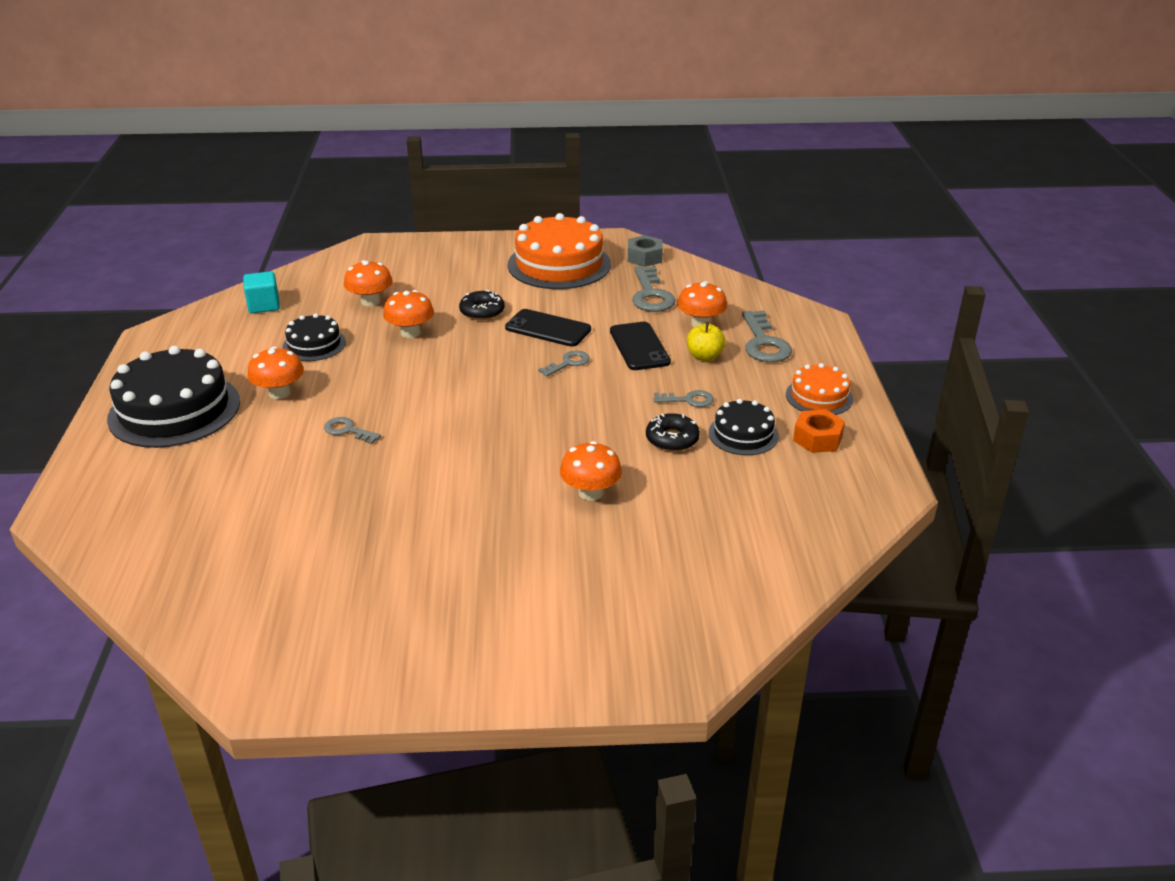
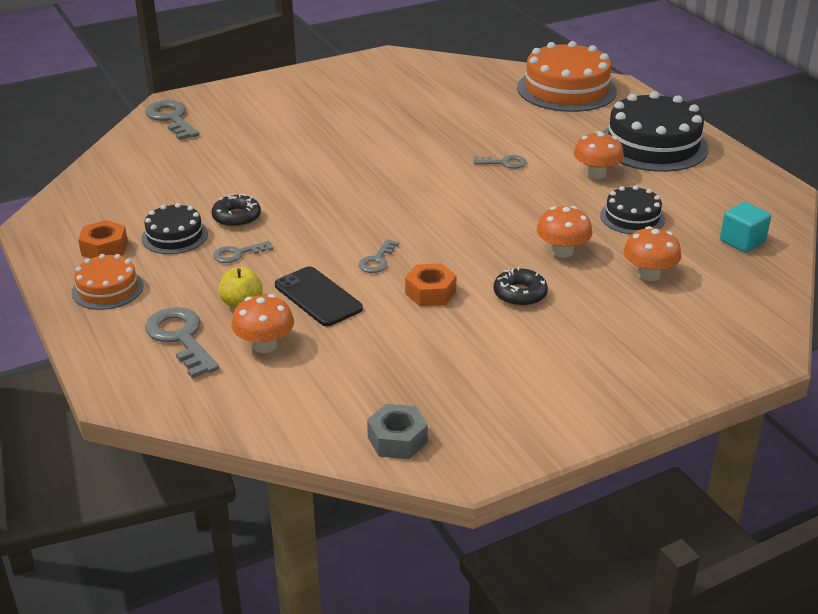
camera: 155 degrees right, 0 degrees up
(548, 329) = (430, 292): black phone -> orange nut
(559, 264) = (500, 390): orange cake -> orange cake (566, 89)
(590, 493) = (280, 168): orange mushroom -> none
(651, 295) = (347, 372): grey key -> grey key (171, 119)

